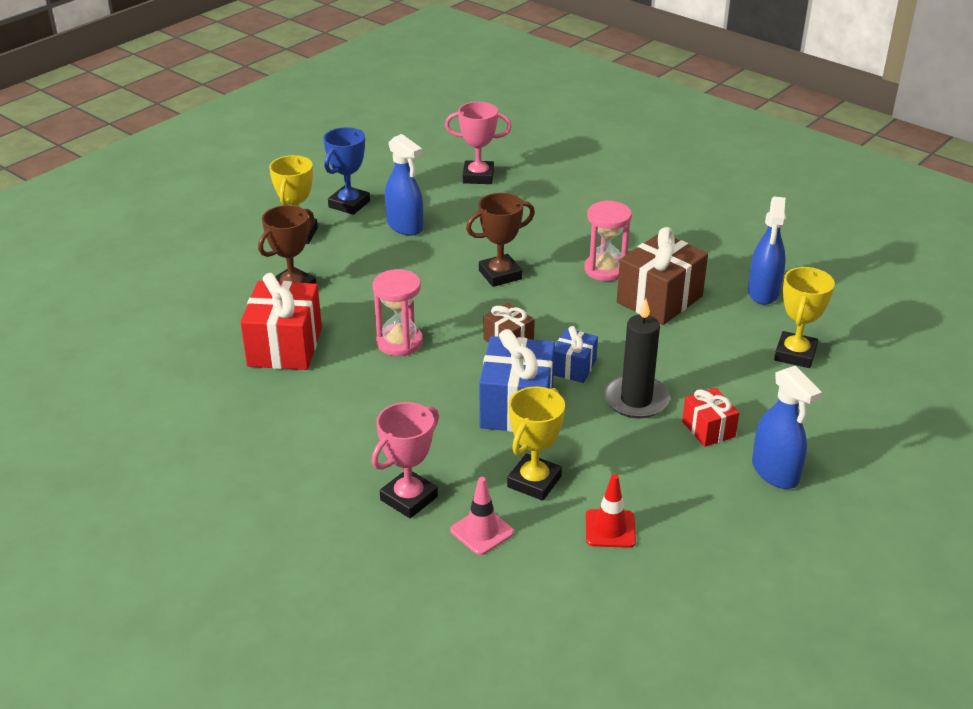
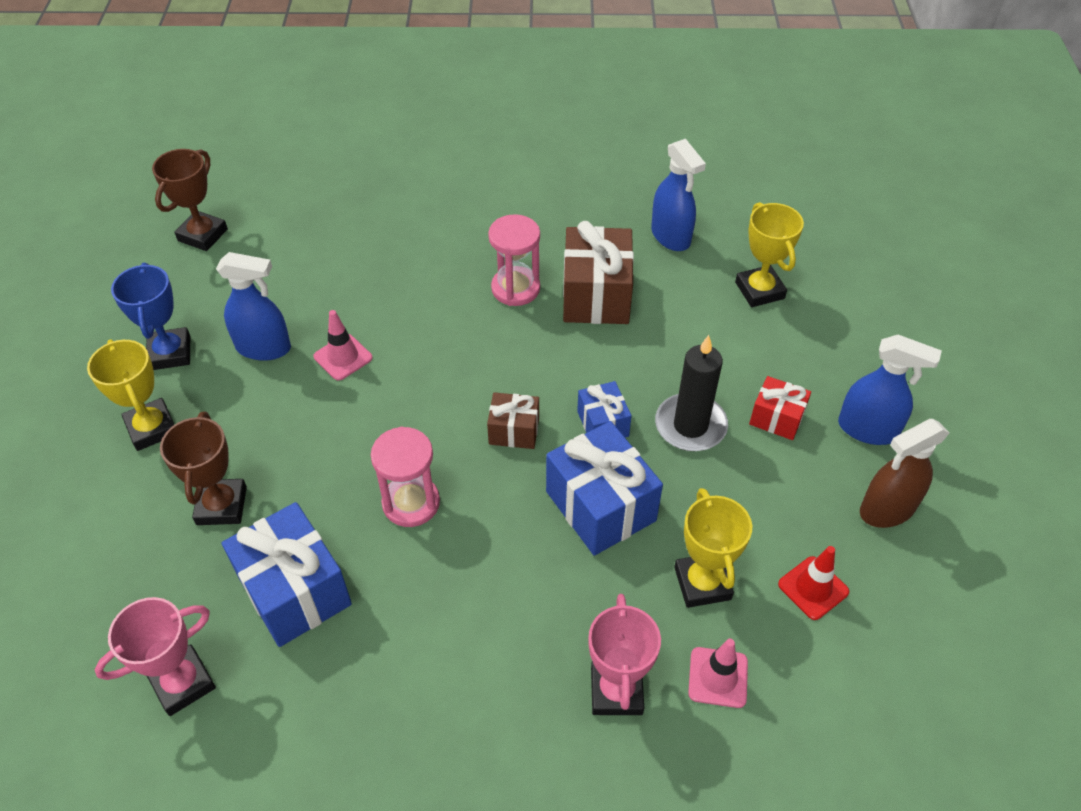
camera: 40 degrees left, 15 degrees up
(285, 347) = (294, 591): red gift -> blue gift
(446, 253) = (343, 357): none -> pink traffic cone
(478, 176) = (277, 240): pink trophy -> pink trophy (183, 683)
(500, 275) = (424, 353): brown trophy -> brown trophy (203, 235)
(727, 522) = (887, 509): none -> brown spray bottle

